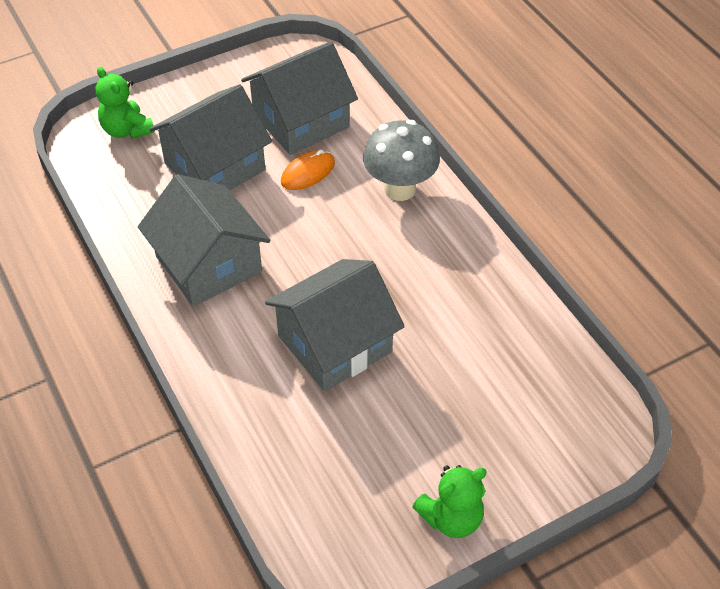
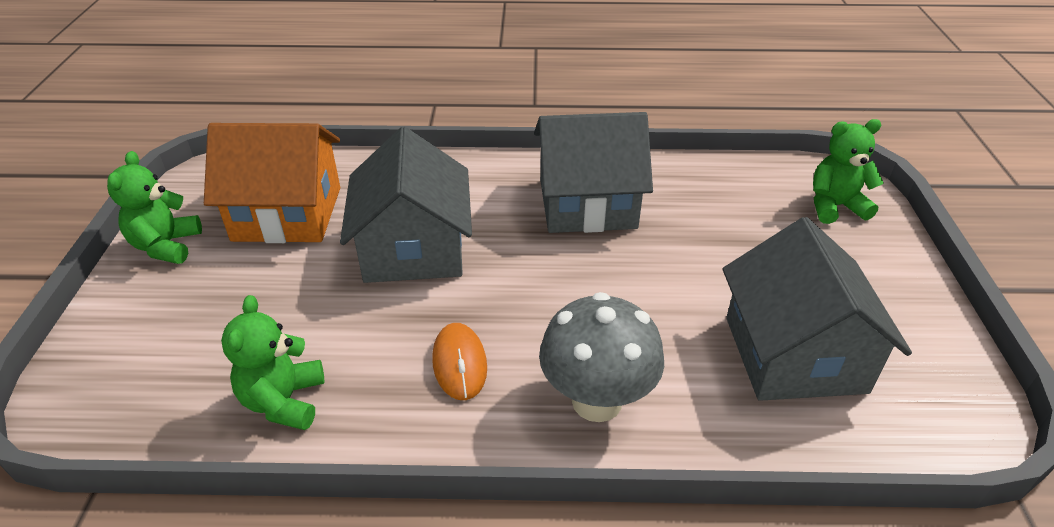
camera: 120 degrees right, 10 degrees down
(215, 166) = (737, 250): grey house -> none
(308, 172) = (683, 322): orange mouse -> orange mouse (460, 363)
(353, 459) = (287, 213): none -> orange house
(514, 327) = (284, 401): none -> green teddy bear

